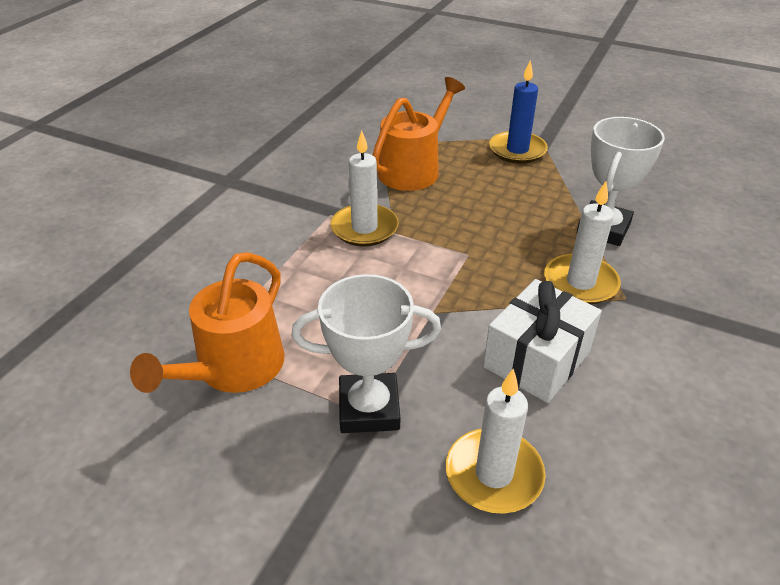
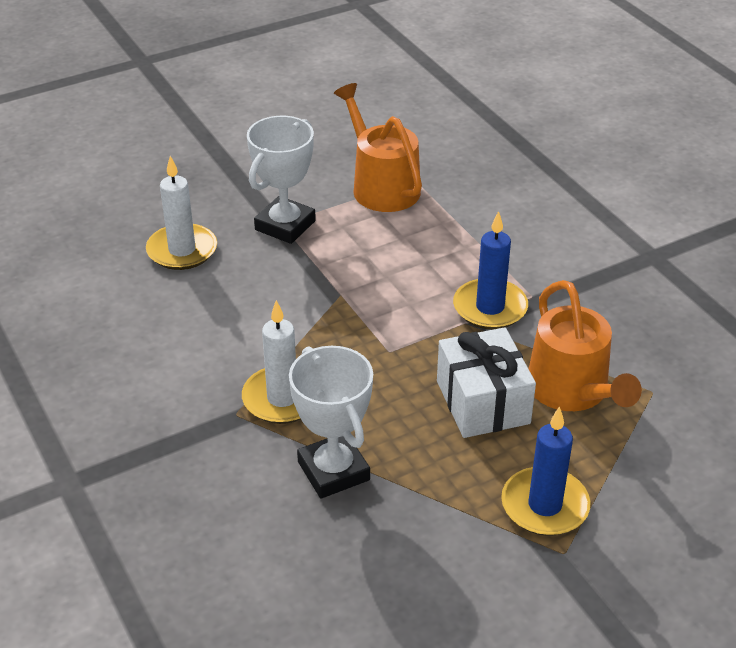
camera: 125 degrees right, 0 degrees up
(364, 228) = (490, 307): white candle -> blue candle
(536, 359) = (237, 319): white gift -> white gift (483, 402)

